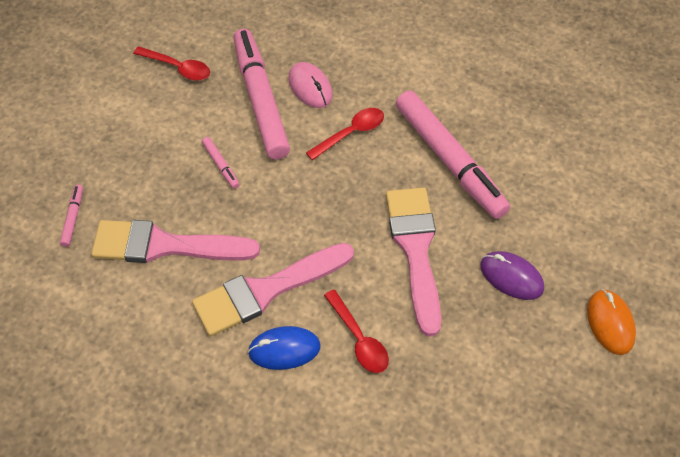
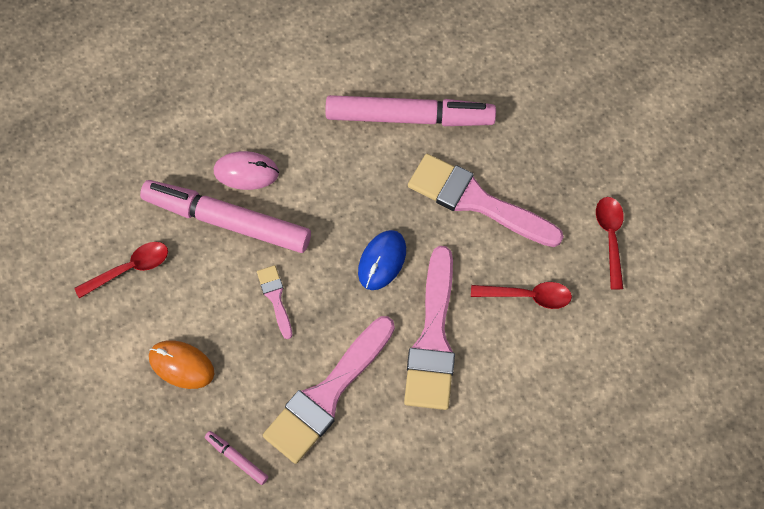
camera: 55 degrees left, 10 degrees up
(221, 165) = (275, 298): pink marker -> pink brush
(284, 349) = (498, 358): blue mouse -> blue mouse (382, 261)
(351, 133) = (323, 172): red spoon -> red spoon (610, 237)
(511, 277) = (549, 150): purple mouse -> none
(610, 323) = (634, 113): orange mouse -> orange mouse (181, 365)

